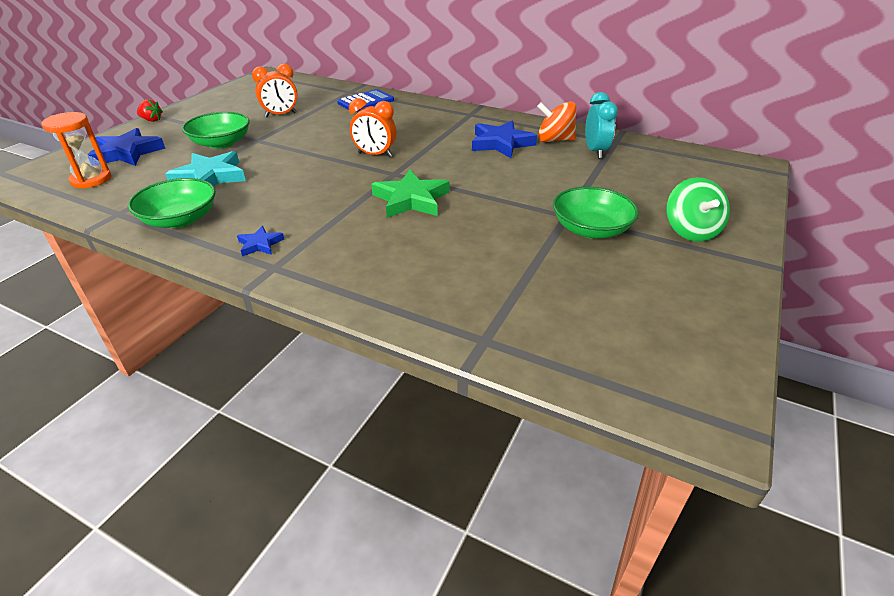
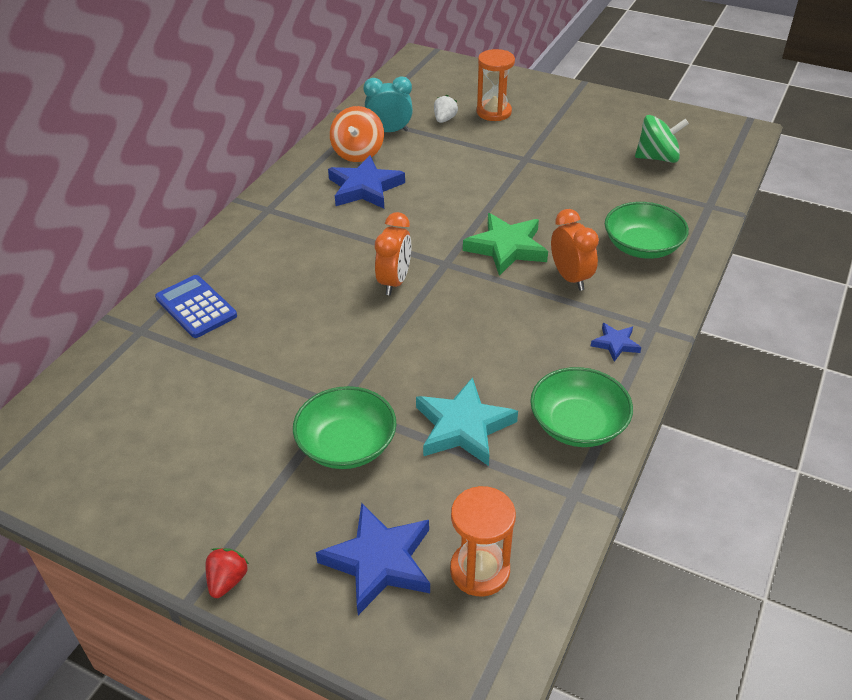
camera: 90 degrees left, 5 degrees up
(281, 115) = (235, 397): orange clock -> orange clock (570, 278)
(590, 229) = (547, 149): green bowl -> green bowl (642, 246)
(629, 176) = (444, 119): none -> white strawberry
(657, 201) = (494, 112): none -> orange hourglass
(690, 231) = (541, 105): green spinning top -> green spinning top (657, 158)

